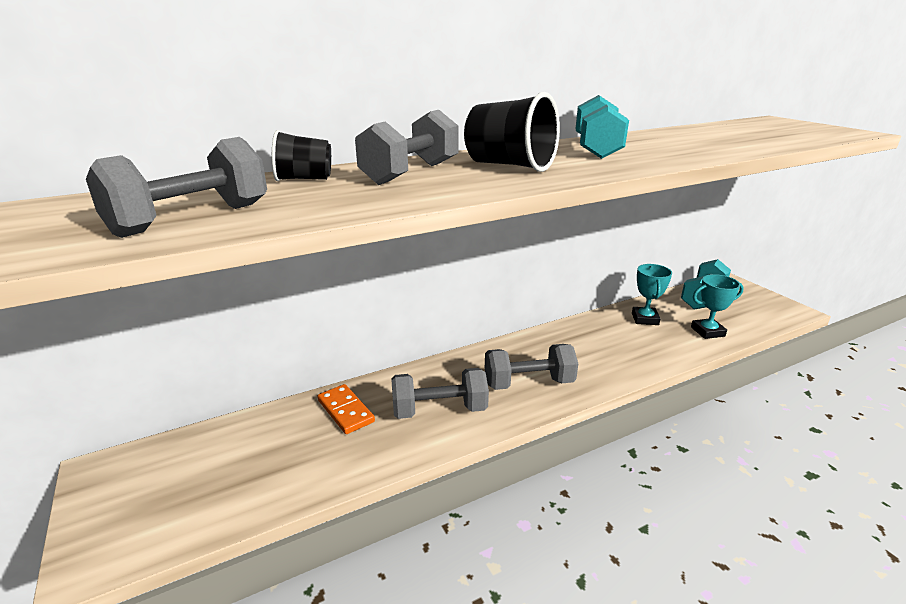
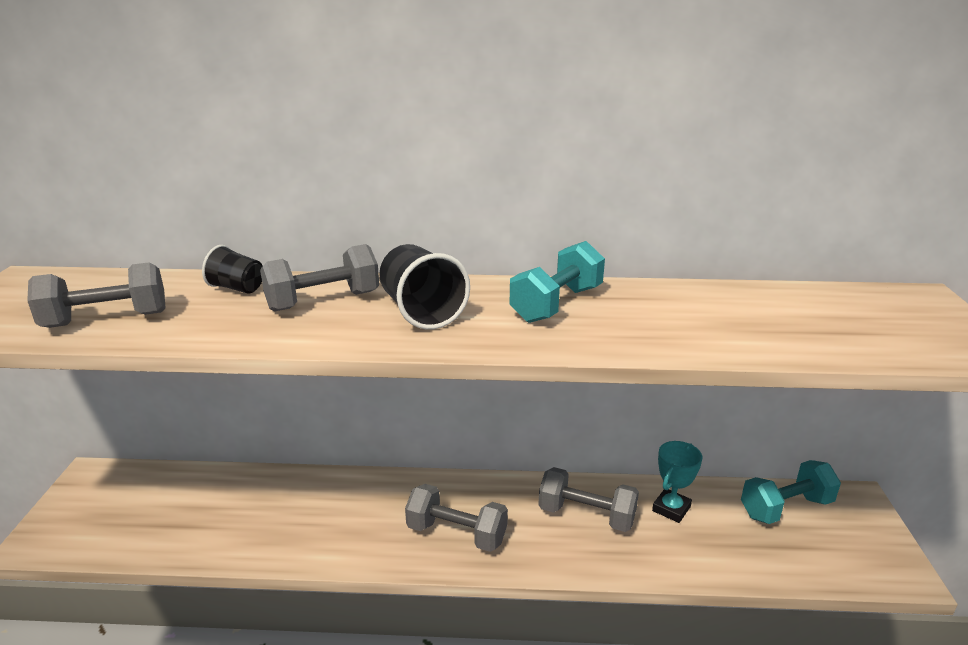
camera: 30 degrees right, 0 degrees up
(346, 411) = (279, 495): orange domino -> none
(439, 410) = (350, 527): grey dumbbell -> grey dumbbell (586, 515)
(707, 331) = (733, 555): turquoise trophy -> none

